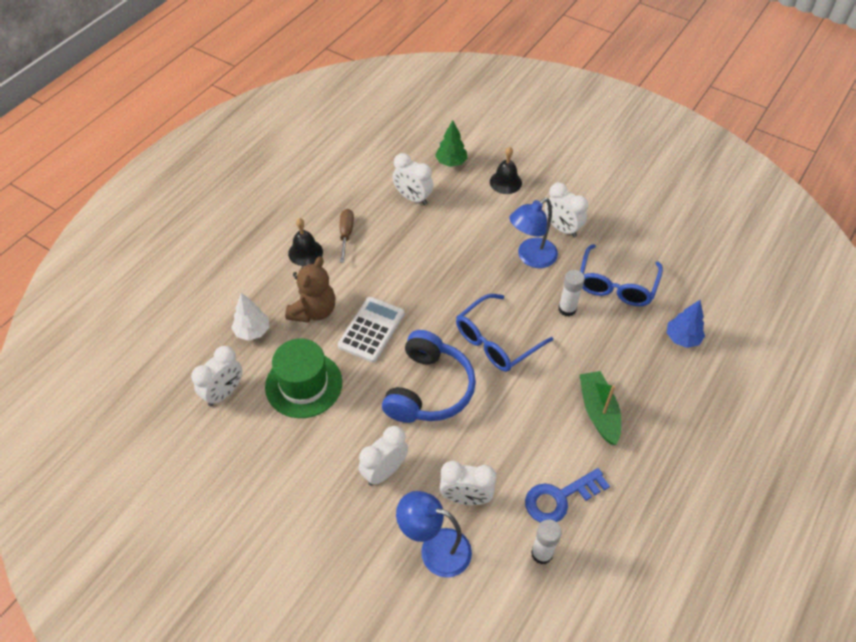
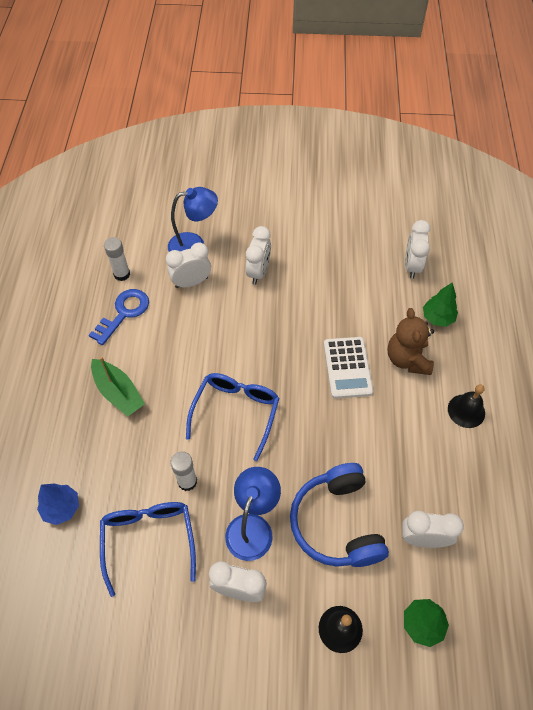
camera: 150 degrees right, 5 degrees up
(252, 331) = (437, 318): white tree -> green tree
(303, 384) = (362, 299): green hat -> none
(346, 234) = (449, 451): brown screwdriver -> none
(429, 389) = (266, 342): blue headphones -> blue headphones (337, 523)

